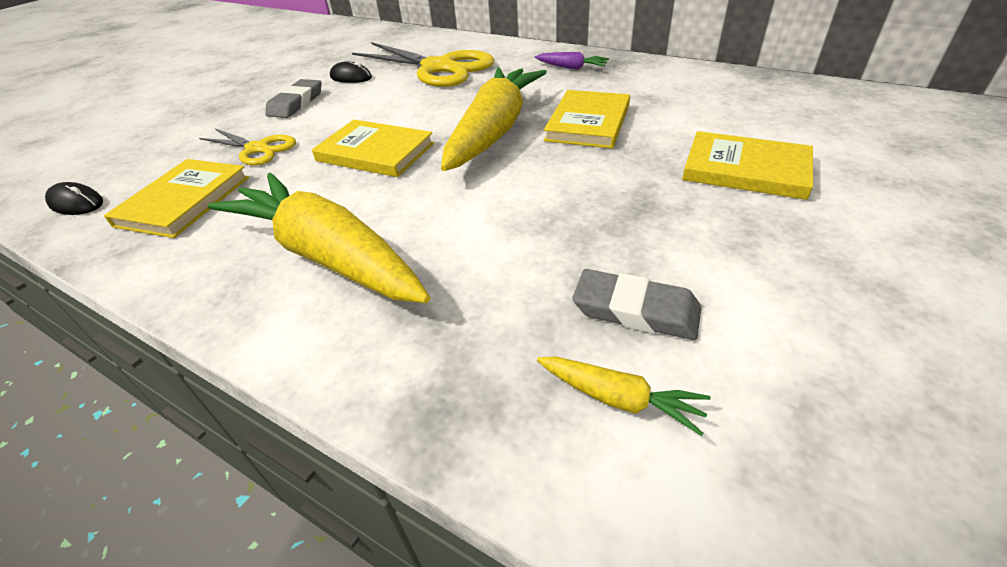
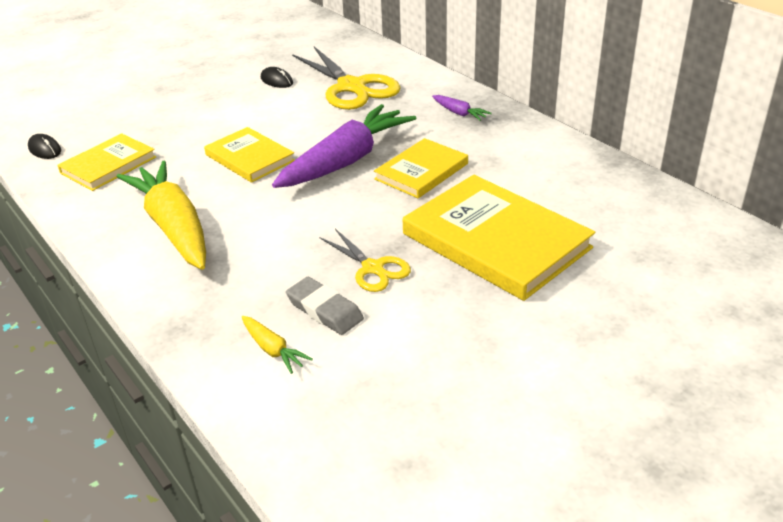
camera: 20 degrees right, 5 degrees down
(257, 149) = (173, 134): yellow scissors -> yellow scissors (372, 268)
(296, 103) = (221, 98): grey eraser -> none
(494, 131) = (346, 161): yellow carrot -> purple carrot
(745, 169) = (496, 241): yellow book -> yellow book, size x1.72

